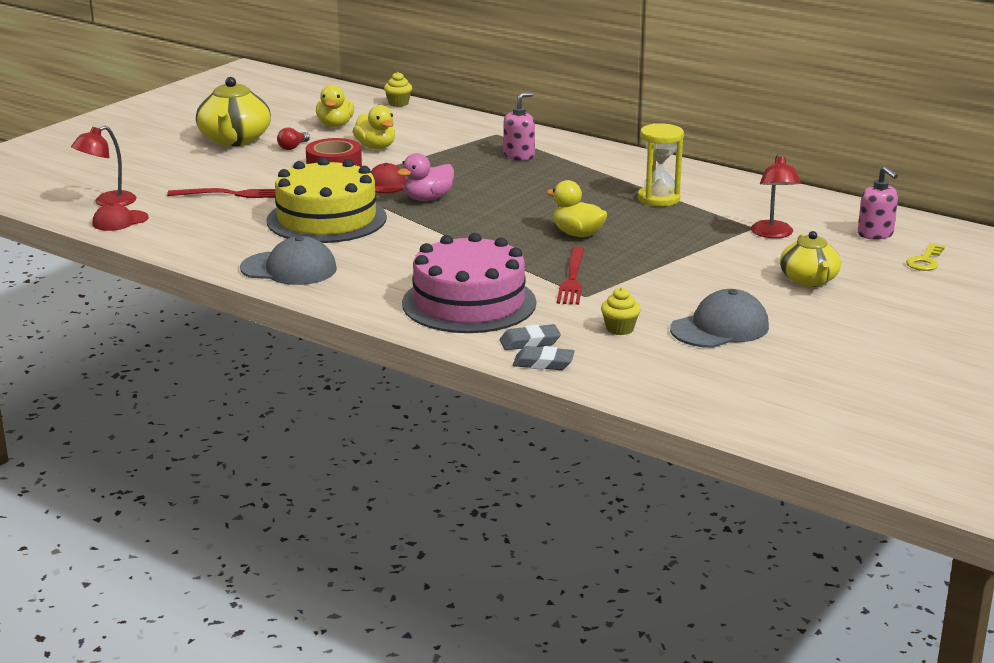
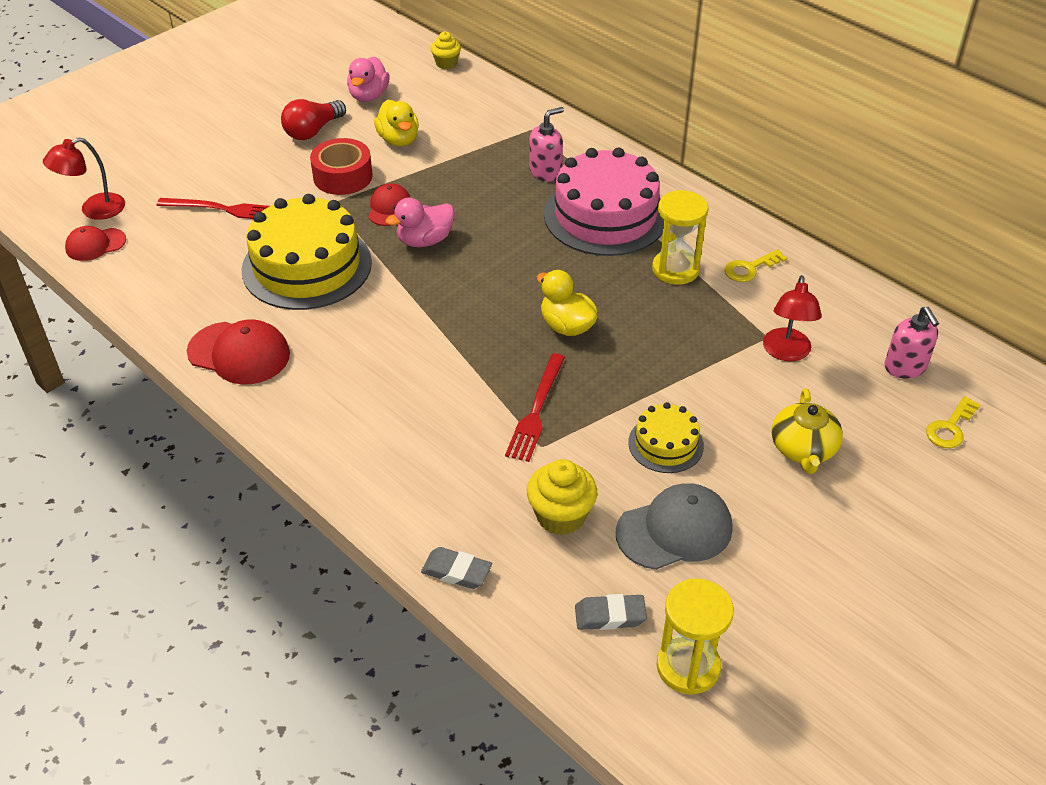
camera: 10 degrees right, 20 degrees up
(234, 140) = (257, 112): yellow teapot -> none
(289, 269) = (239, 353): grey cap -> red cap
(293, 147) = (313, 131): red light bulb -> red light bulb, size x1.66
(335, 125) = (369, 96): yellow duck -> pink duck
(469, 303) = (409, 443): pink cake -> pink cake (605, 216)
(530, 342) = (453, 528): grey eraser -> grey eraser (610, 616)
(620, 329) = (561, 516): yellow cupcake -> yellow cupcake, size x1.55
(692, 287) = (666, 444): none -> yellow cake
(722, 194) = (750, 268): none -> yellow key
(762, 392) = (688, 666): none -> yellow hourglass

